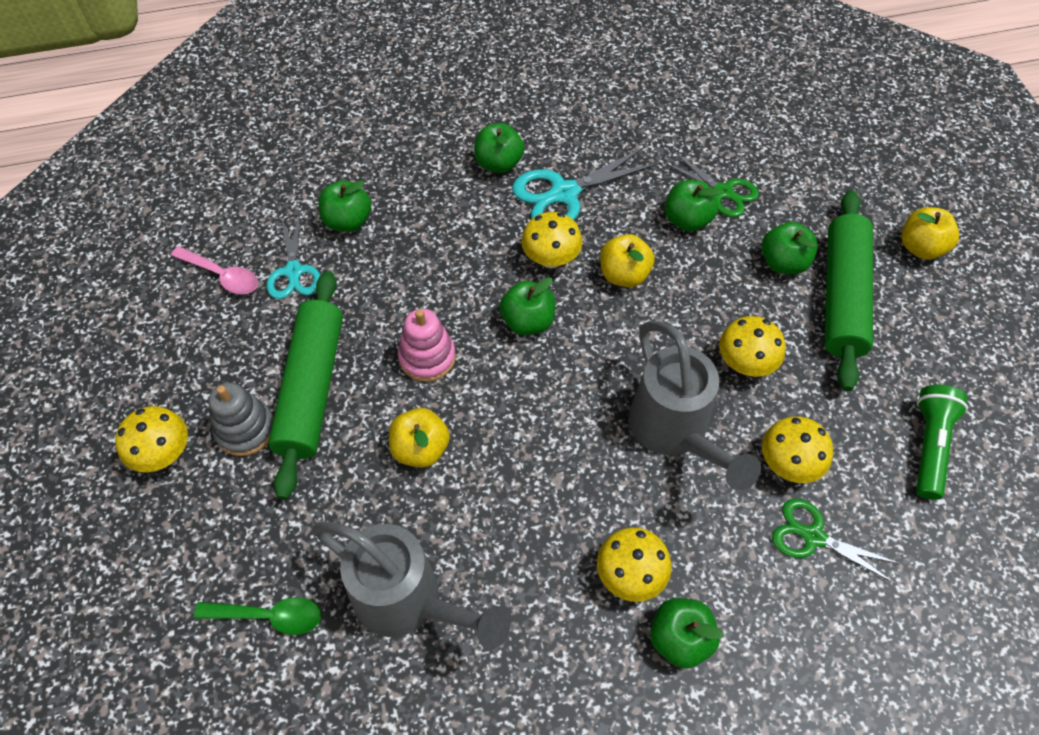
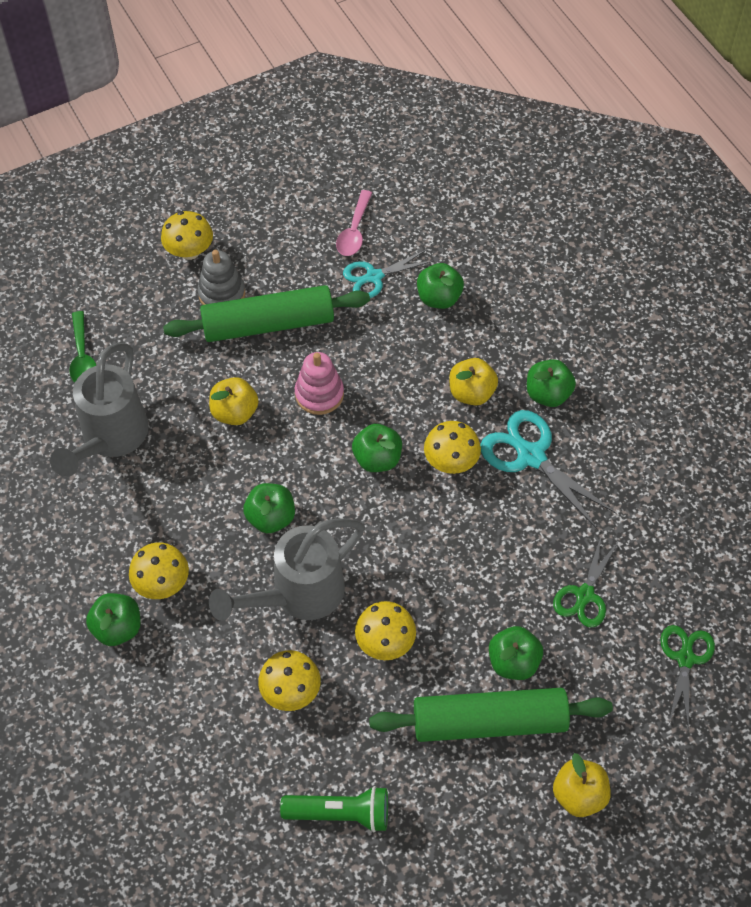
camera: 75 degrees right, 0 degrees up
(624, 274) = (452, 524): yellow apple -> yellow apple (471, 393)
(687, 220) = (537, 567): green apple -> green apple (271, 518)
(813, 537) = (226, 719): green scissors -> green scissors (685, 658)

